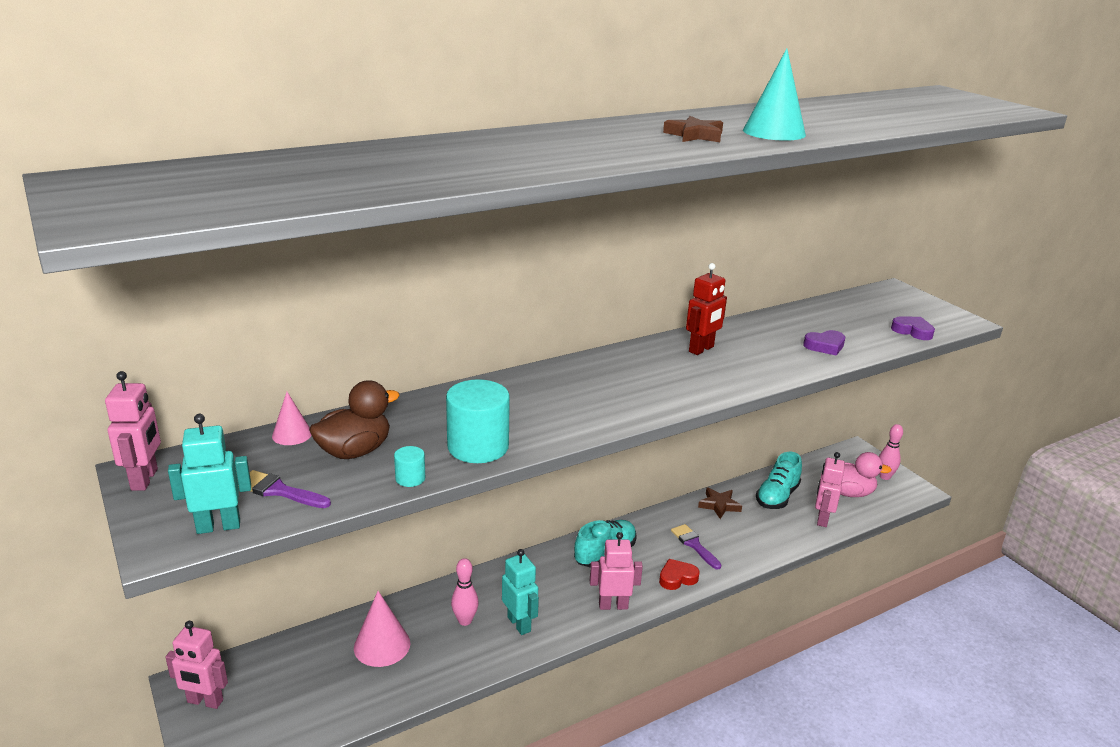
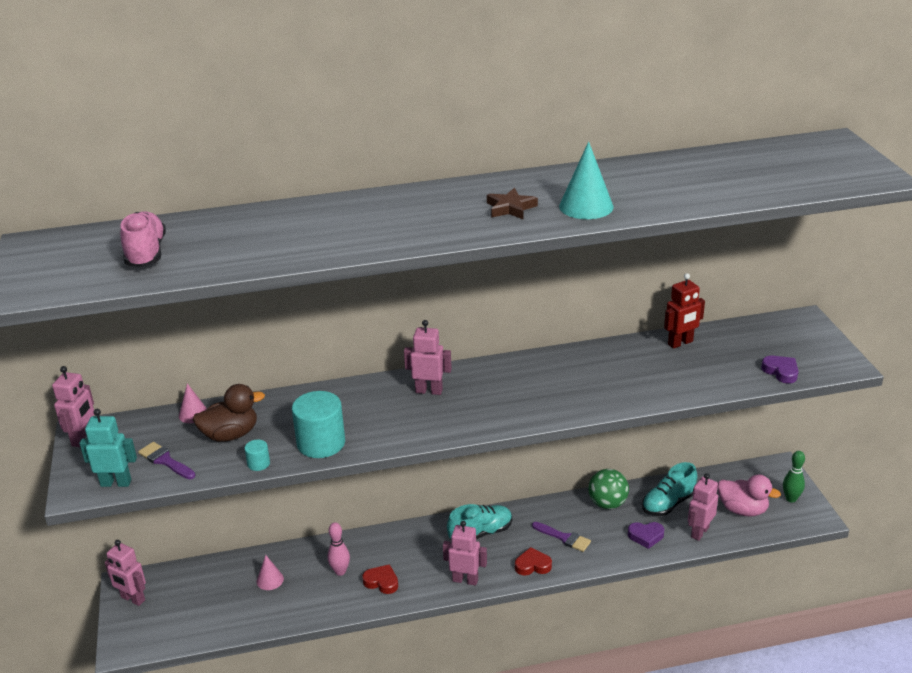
camera: 20 degrees right, 5 degrees up
(267, 182) = (146, 253): none -> pink shoe
(382, 645) = (270, 580): pink cone -> pink cone, size x0.61
(519, 624) = (381, 582): turquoise robot -> red heart
(572, 381) = (429, 391): none -> pink robot
(694, 545) = (564, 538): purple brush -> purple brush turned 135 degrees clockwise
(701, 349) = (561, 370): red robot -> red robot (680, 343)
(719, 505) = (607, 503): brown star -> green ball
(825, 346) = (679, 379): purple heart -> purple heart (646, 536)
(884, 477) = (791, 499): pink bowling pin -> green bowling pin

